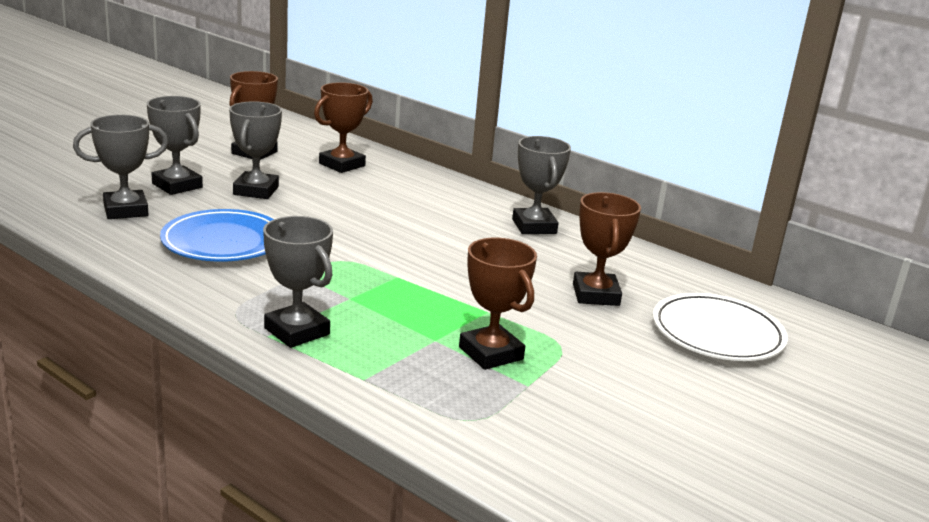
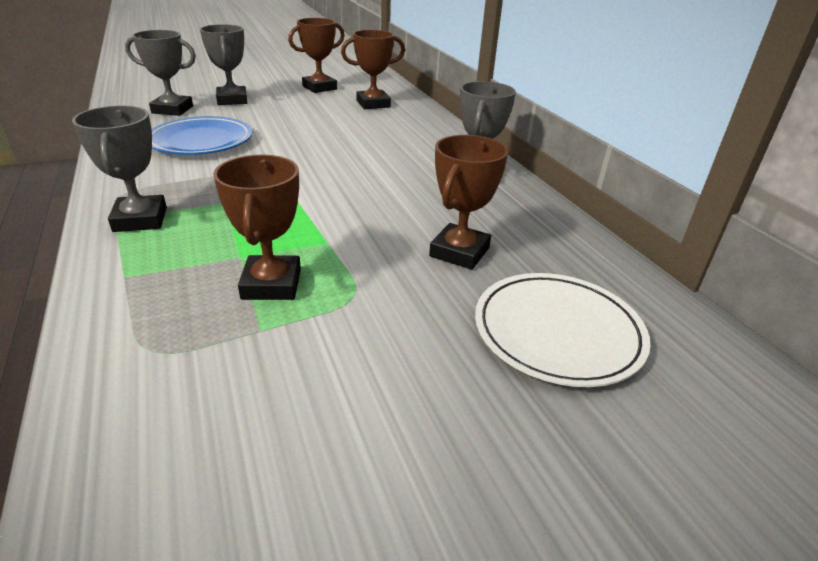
camera: 30 degrees right, 10 degrees up
(256, 190) = (281, 111): grey trophy -> none

